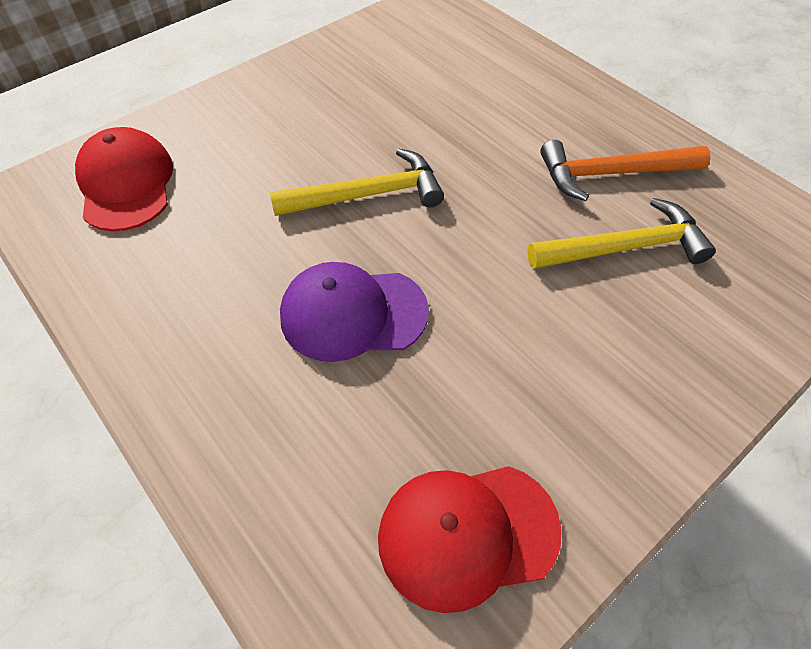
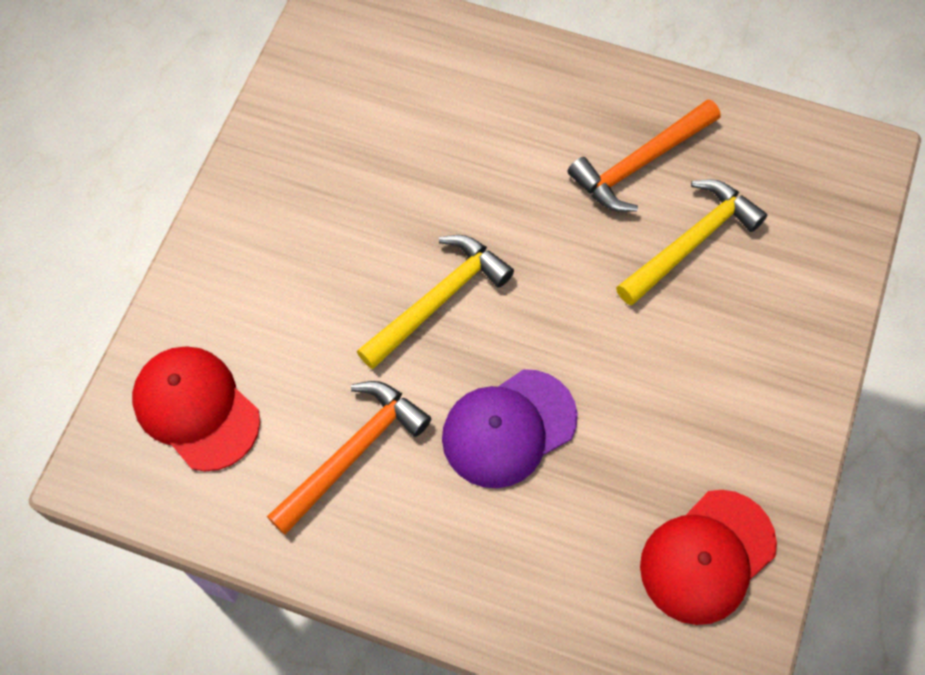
camera: 30 degrees left, 10 degrees up
(211, 268) = (354, 452): none -> orange hammer

